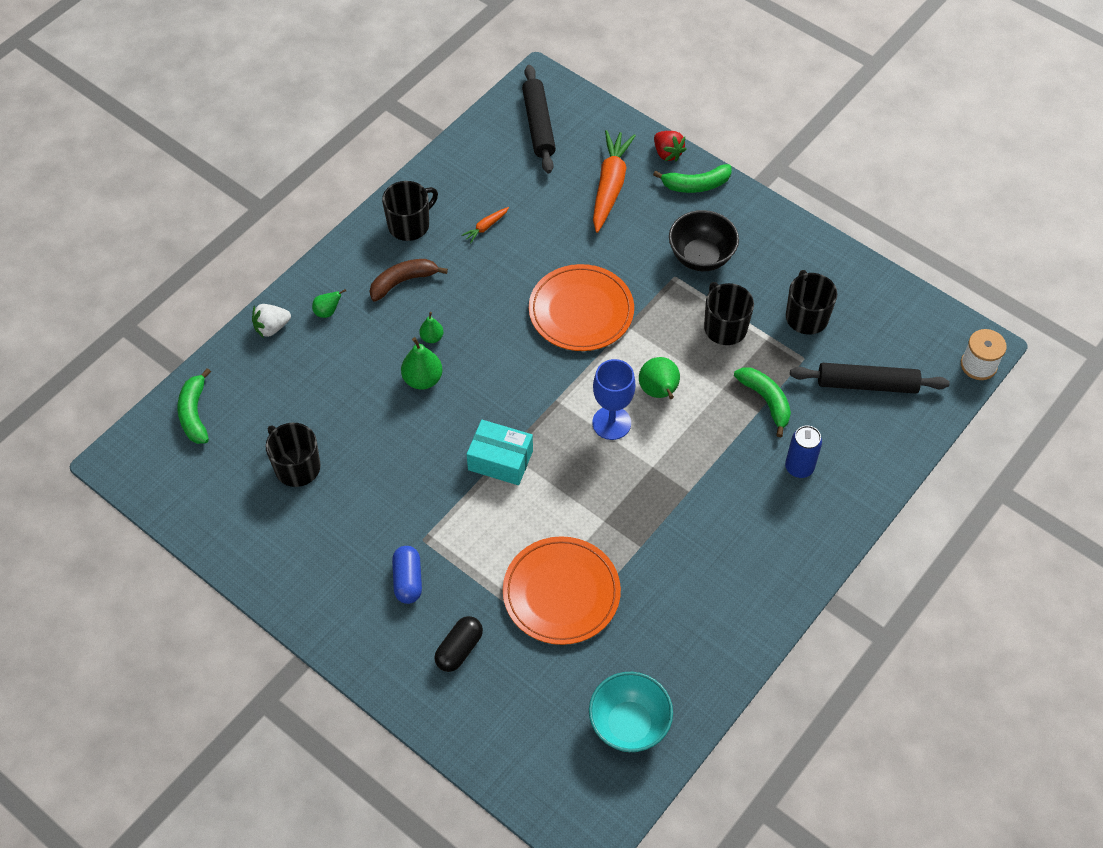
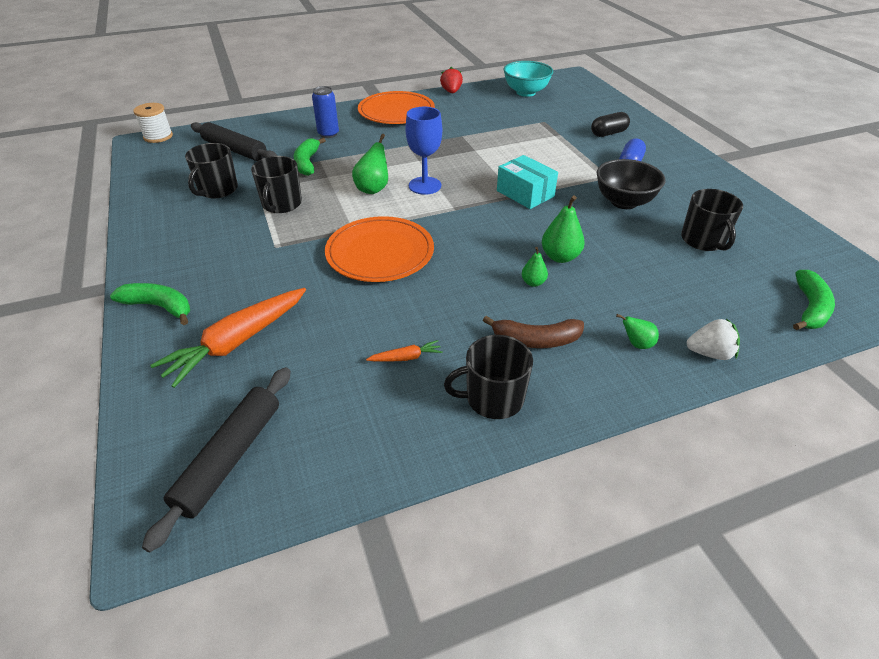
camera: 150 degrees left, 15 degrees down
(561, 592) = (528, 134): orange plate -> orange plate (396, 111)
(667, 153) = (141, 349): red strawberry -> red strawberry (451, 92)
(701, 257) = (237, 251): black bowl -> black bowl (624, 202)

